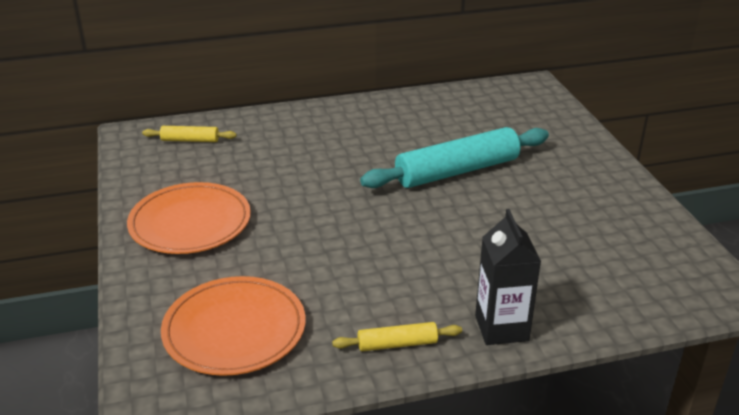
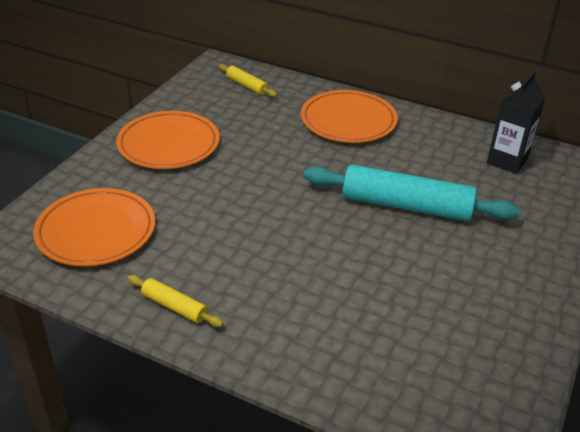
camera: 40 degrees right, 5 degrees up
(322, 129) = (348, 121): none -> orange plate
(501, 328) = (260, 345): black carton -> black carton (507, 161)

